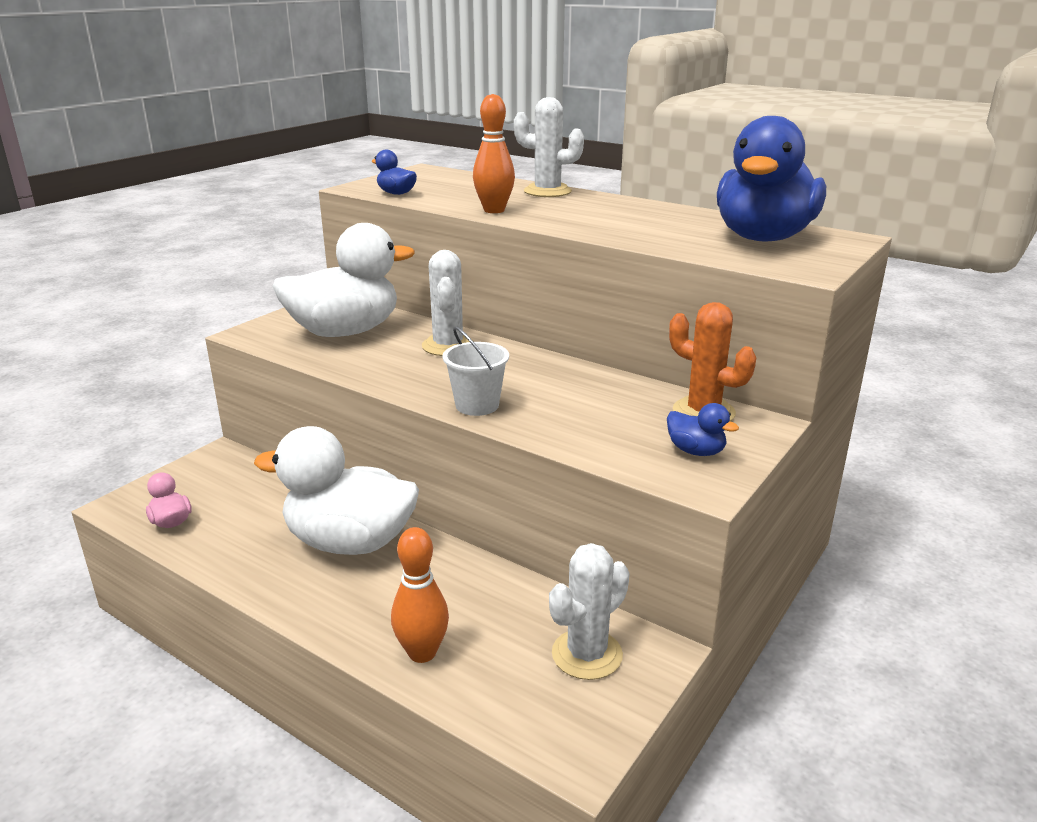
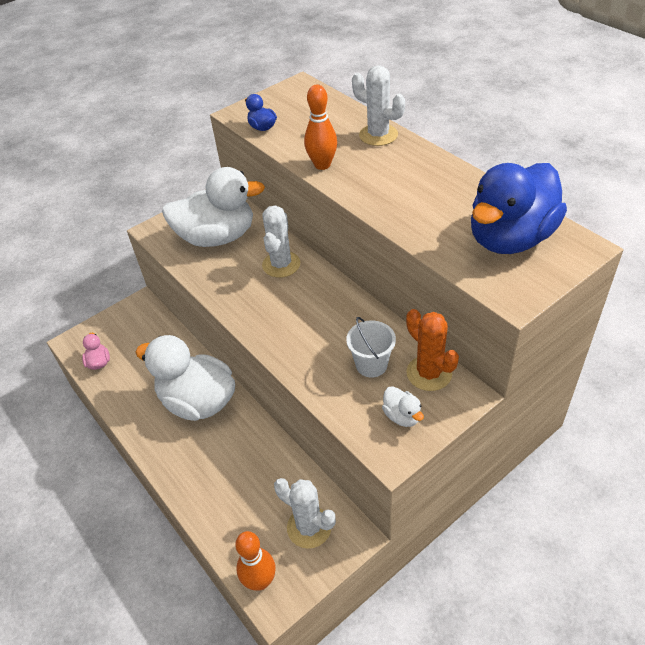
camera: 20 degrees right, 20 degrees up
(422, 653) = (213, 503): orange bowling pin -> orange bowling pin (260, 581)
(477, 405) = (275, 338): white bucket -> white bucket (371, 365)
(587, 654) = (309, 527): white cactus -> white cactus turned 60 degrees clockwise
(696, 451) = (402, 416): blue duck -> white duck

